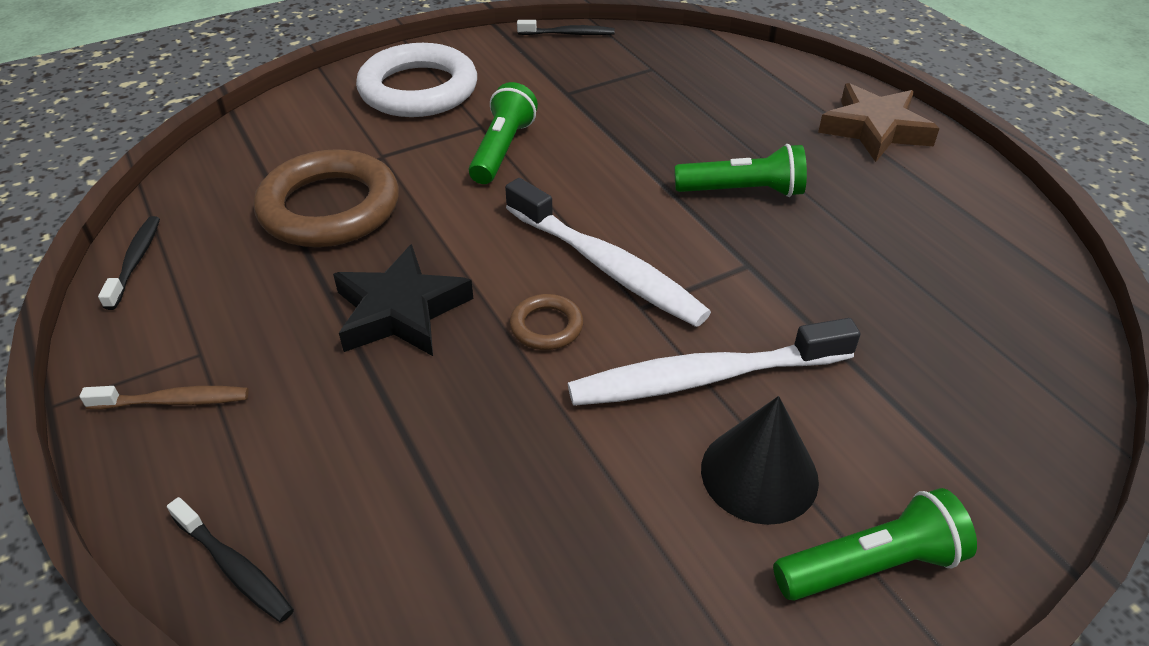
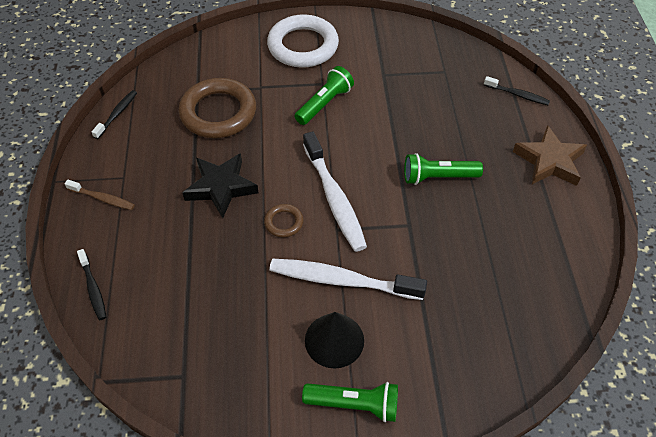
camera: 25 degrees right, 10 degrees up
(569, 34) = (411, 29): black toothbrush -> black toothbrush (518, 95)
(742, 191) = (438, 177): green flashlight -> green flashlight turned 150 degrees clockwise

